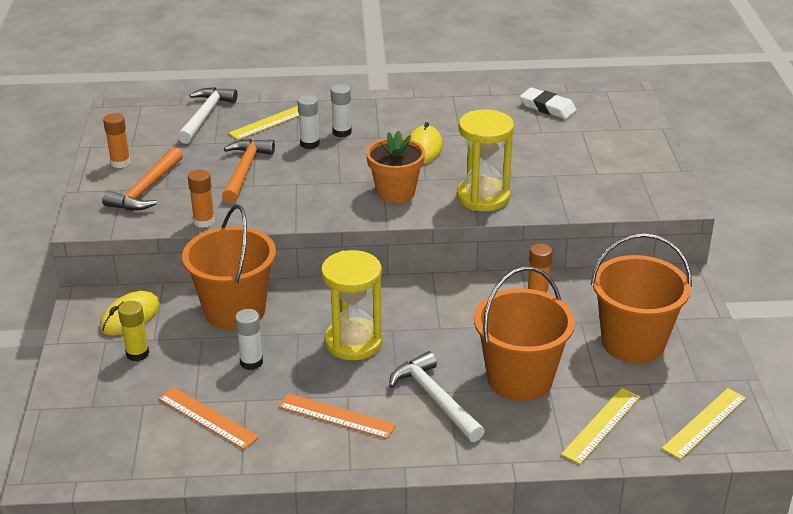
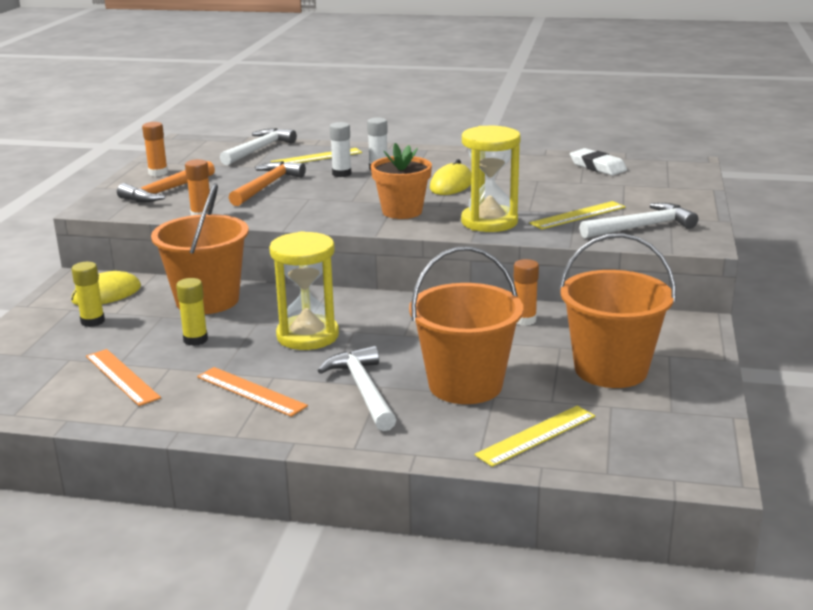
camera: 15 degrees right, 10 degrees down
(251, 362) = (195, 340): white glue stick -> yellow glue stick
(620, 188) = (642, 227): none -> white hammer
(704, 423) = (661, 449): yellow ruler -> yellow ruler (577, 215)

